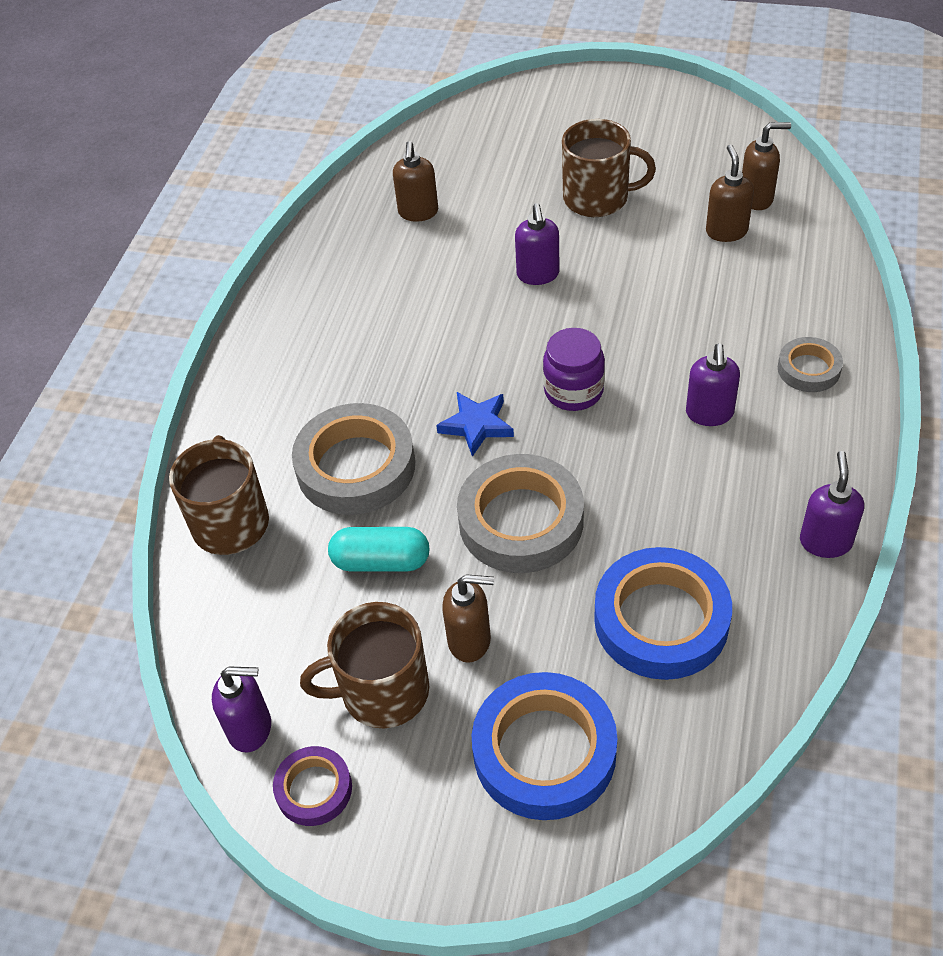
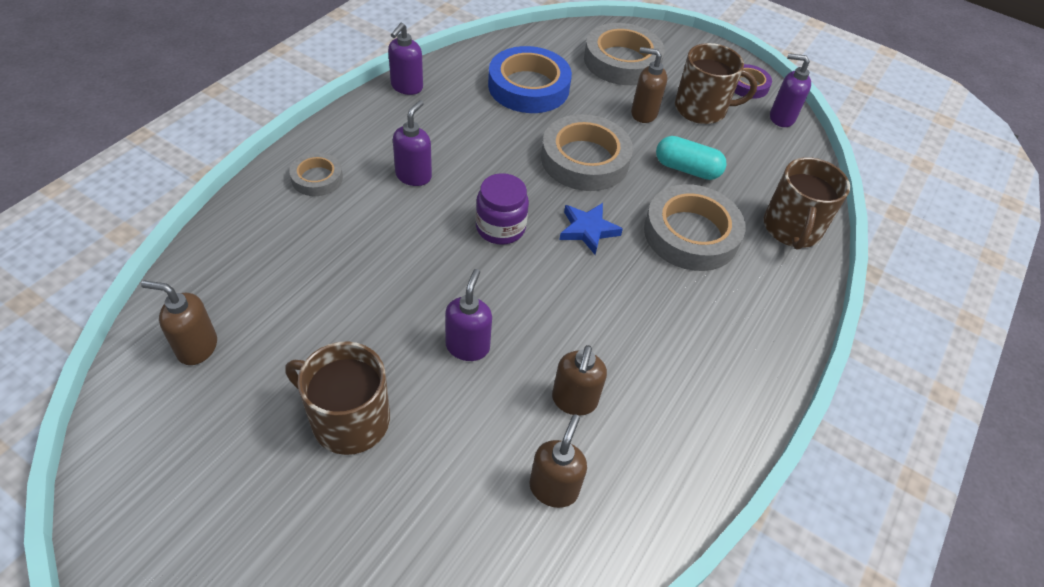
camera: 170 degrees left, 0 degrees up
(544, 751) = (622, 61): blue tape -> grey tape
(726, 231) = (261, 321): brown soap dispenser -> brown soap dispenser (574, 401)

